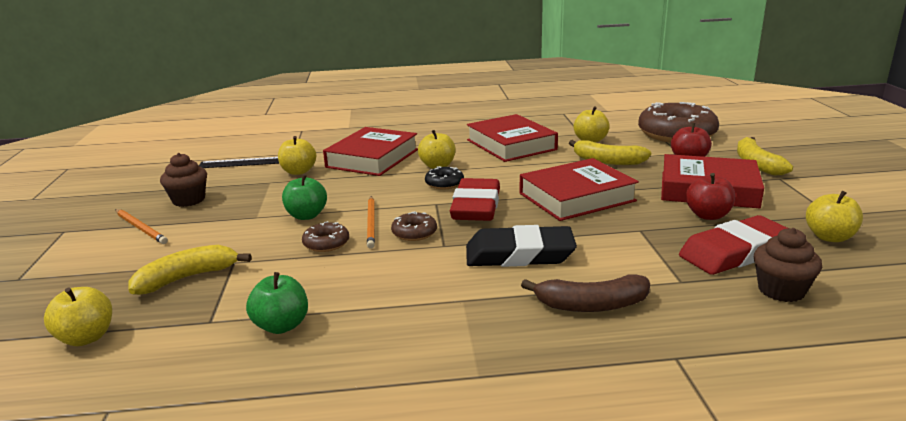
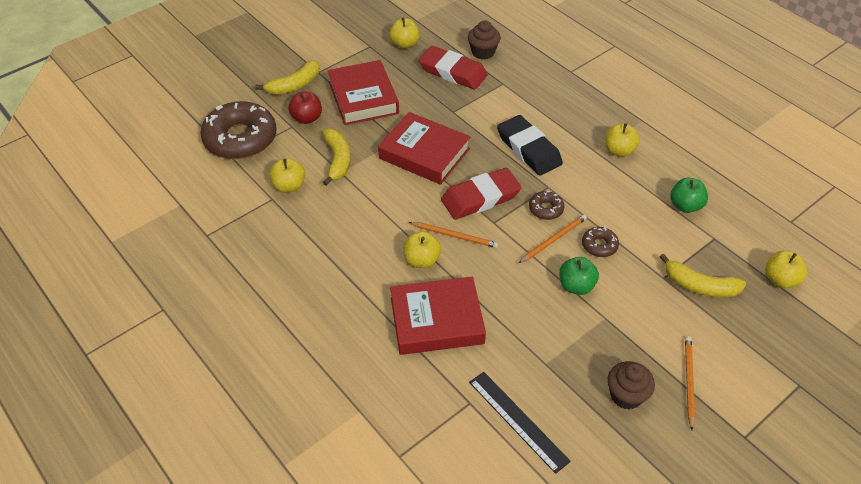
camera: 125 degrees left, 25 degrees up
(298, 171) = (508, 358): yellow apple -> yellow apple (619, 151)
(444, 183) = (455, 236): black donut -> orange pencil
(511, 145) = (333, 234): red book -> none
(591, 305) = (555, 105): brown banana -> none
(708, 215) = (409, 90): red apple -> none

